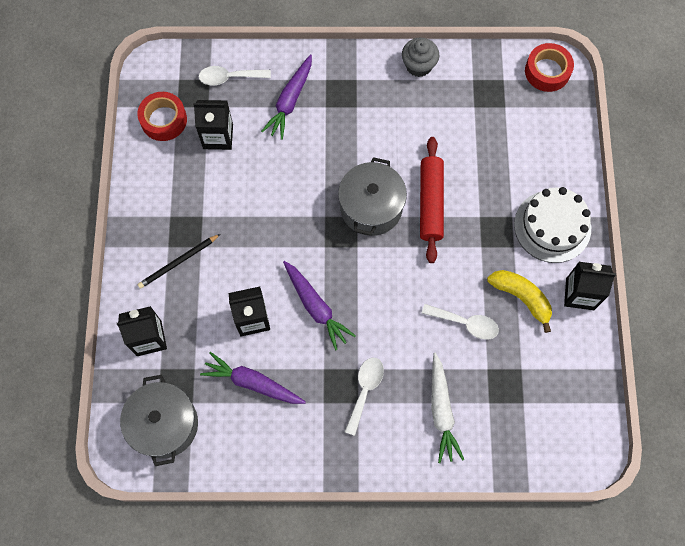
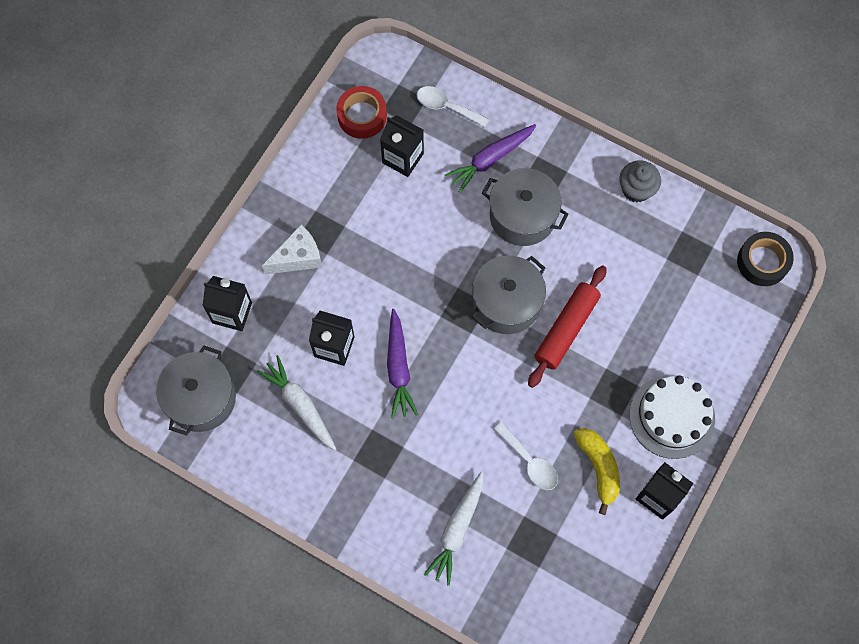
camera: 30 degrees right, 0 degrees up
(178, 262) = (298, 257): black pencil -> white cheese
(252, 383) = (300, 405): purple carrot -> white carrot
(342, 132) = (522, 216): none -> grey pot
(365, 390) = (397, 470): white spoon -> none
(547, 71) = (762, 262): red tape -> black tape

